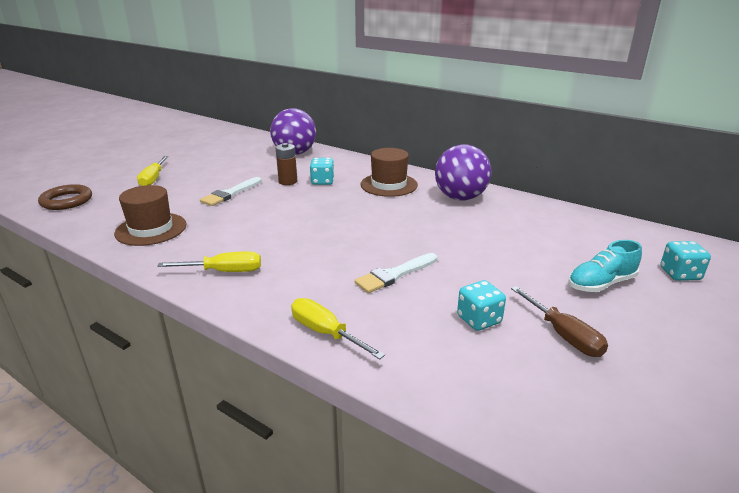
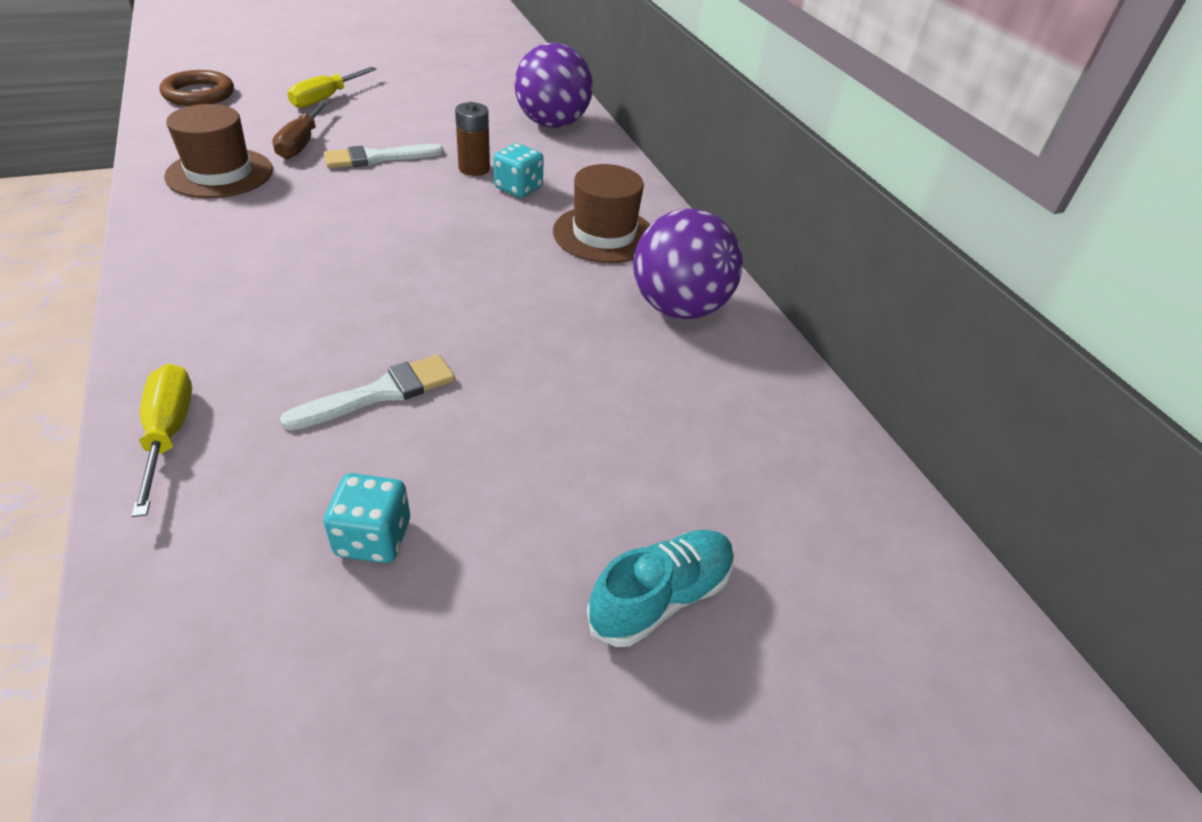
camera: 30 degrees right, 15 degrees up
(224, 271) = (201, 275): yellow screwdriver -> none
(394, 275) = (380, 393): white brush -> white brush turned 150 degrees clockwise
(563, 335) = (448, 648): brown screwdriver -> brown screwdriver (302, 143)
(601, 283) = (660, 597): turquoise shoe -> turquoise shoe turned 135 degrees clockwise
(680, 274) = (845, 673): turquoise dice -> none

